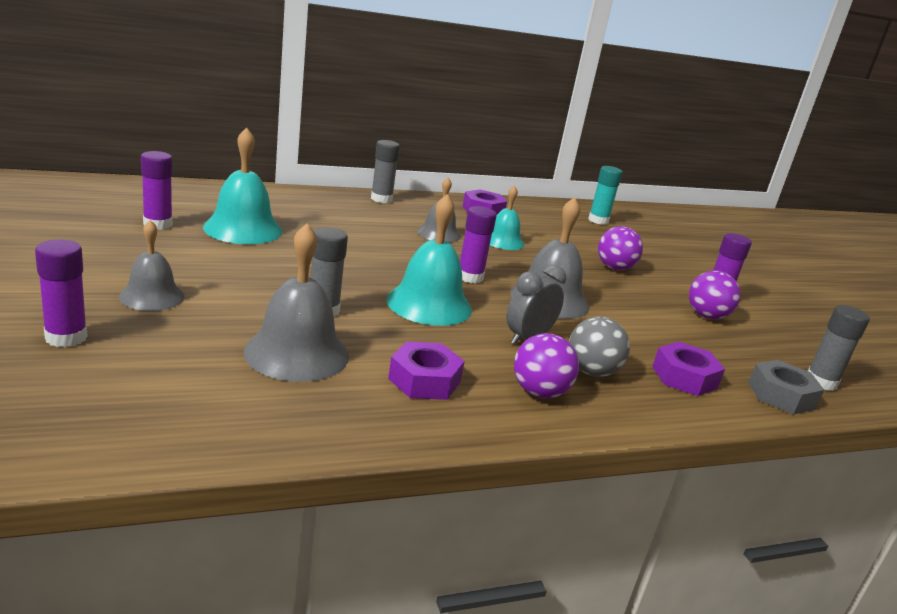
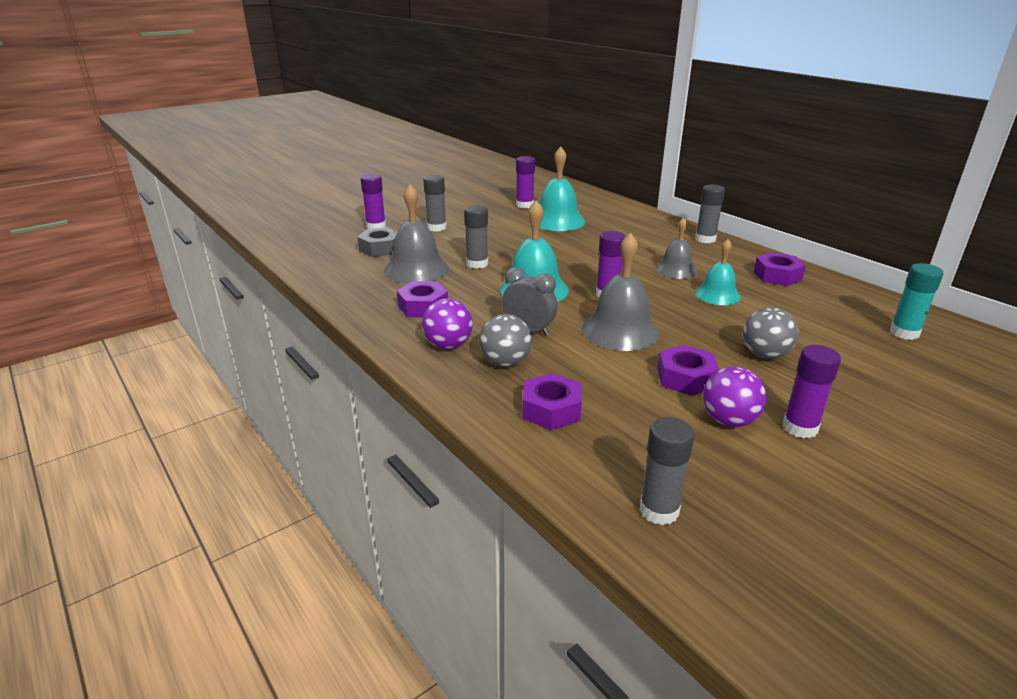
camera: 75 degrees right, 5 degrees up
(152, 296) = (436, 228): grey bell -> grey glue stick
(614, 268) = (765, 355): purple ball -> grey ball
(642, 306) = (686, 378): none -> purple nut
(781, 395) = (584, 474): grey nut -> grey nut (380, 248)

